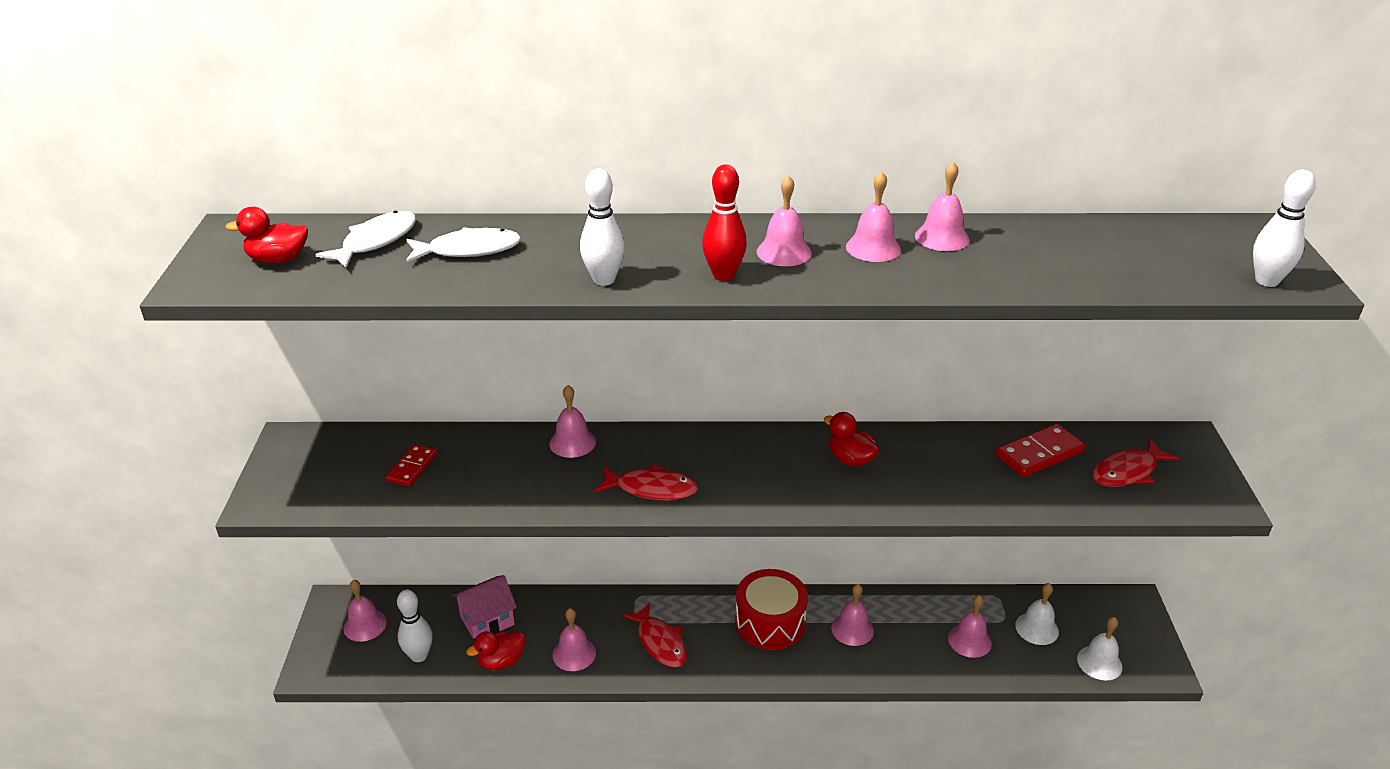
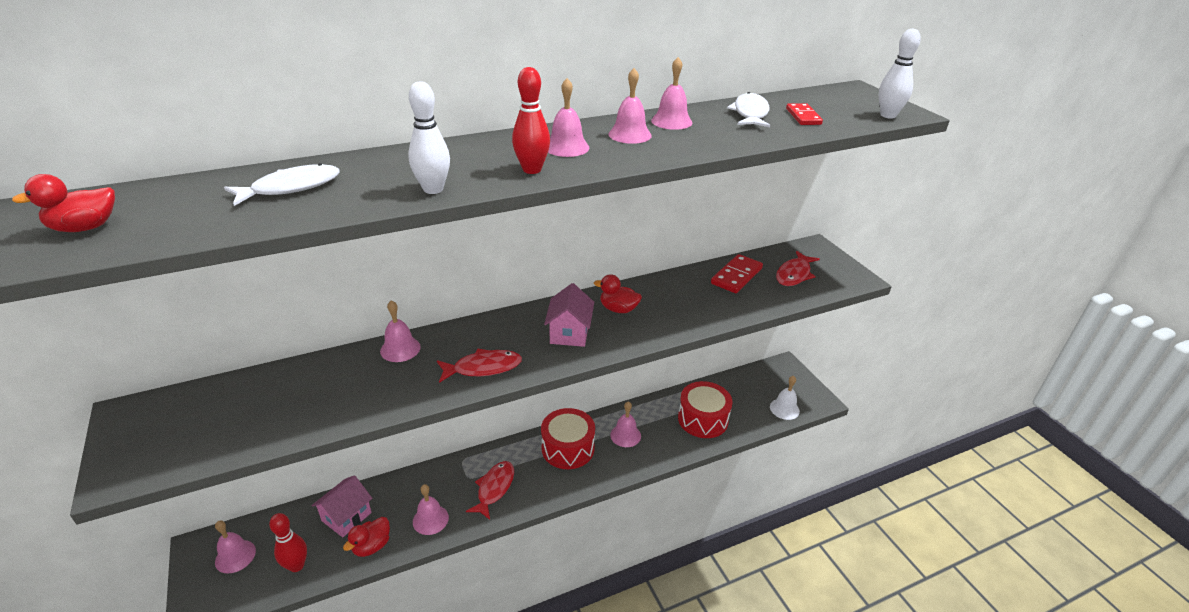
camera: 25 degrees left, 0 degrees up
(375, 241) = (189, 196): white fish -> white fish (750, 113)
(412, 468) = (263, 405): red domino -> red domino (803, 116)
(419, 656) = (296, 565): white bowling pin -> red bowling pin
(660, 642) = (494, 488): red fish -> red fish turned 105 degrees counterclockwise
(772, 474) = (569, 333): none -> pink house
(969, 640) = (702, 419): pink bell -> red drum
(1037, 628) = (738, 398): white bell -> none

